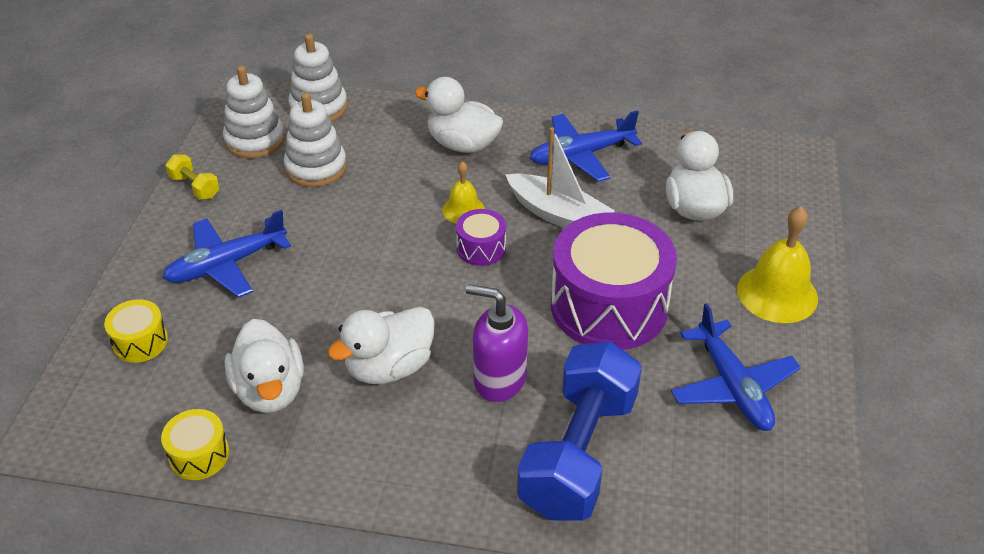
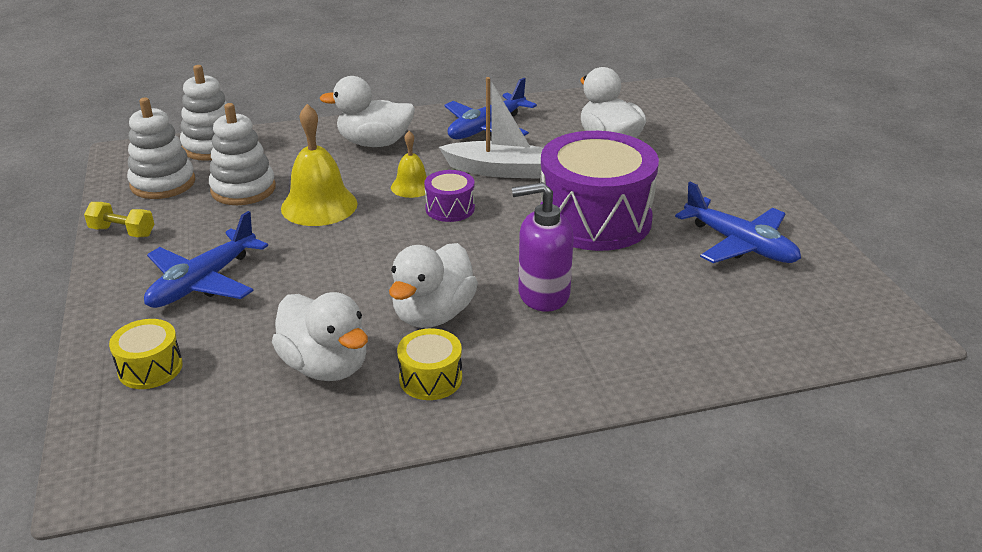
camera: 25 degrees left, 10 degrees down
(199, 455) = (288, 441): yellow drum -> yellow drum (430, 378)
(578, 453) = (656, 325): blue dumbbell -> none
(777, 293) = (720, 177): yellow bell -> yellow bell (319, 205)

